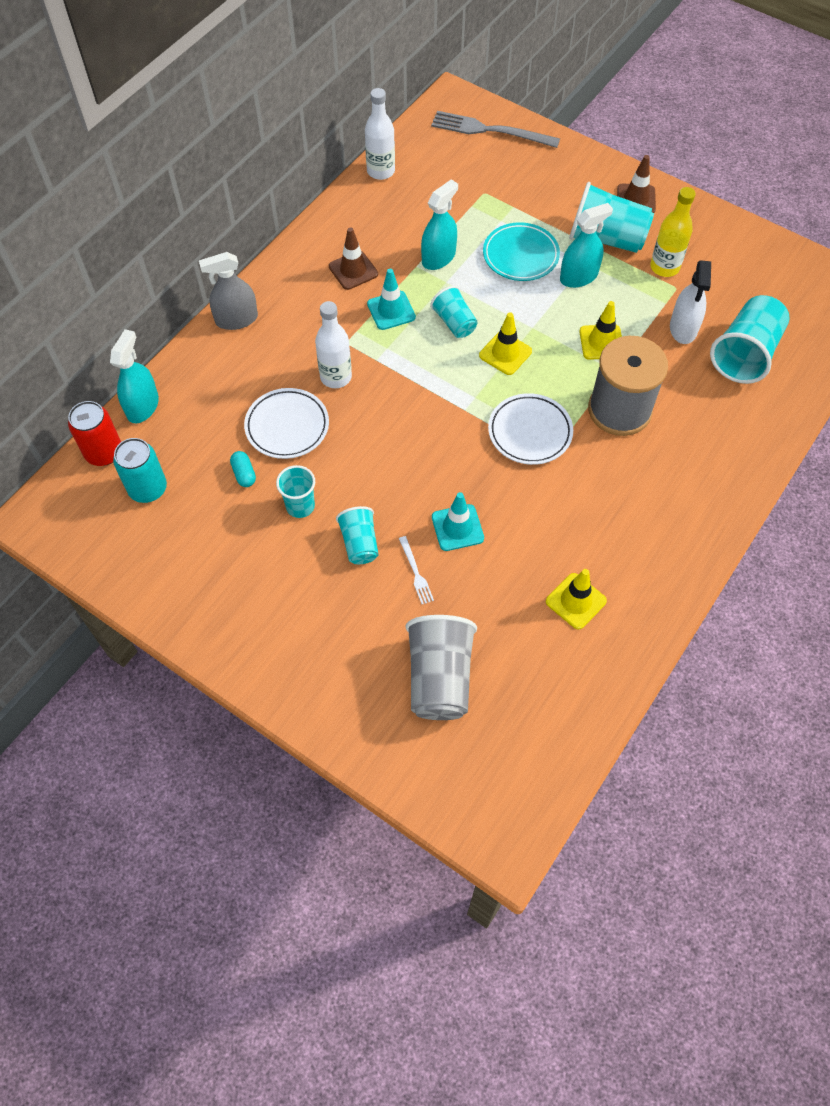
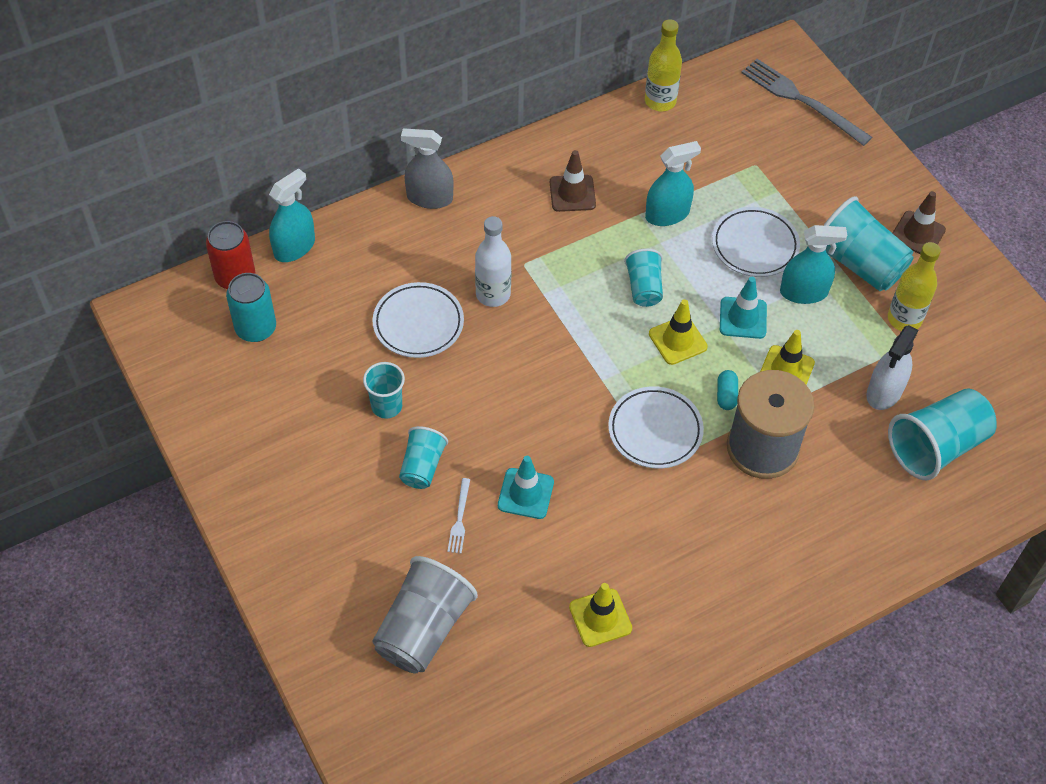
camera: 25 degrees right, 5 degrees down
(244, 474) = (351, 352): turquoise capsule -> turquoise capsule (726, 395)
(380, 171) = (660, 101): white bottle -> yellow bottle
(391, 310) = (586, 250): turquoise traffic cone -> turquoise traffic cone (743, 318)
(520, 255) = (755, 245): turquoise plate -> white plate

